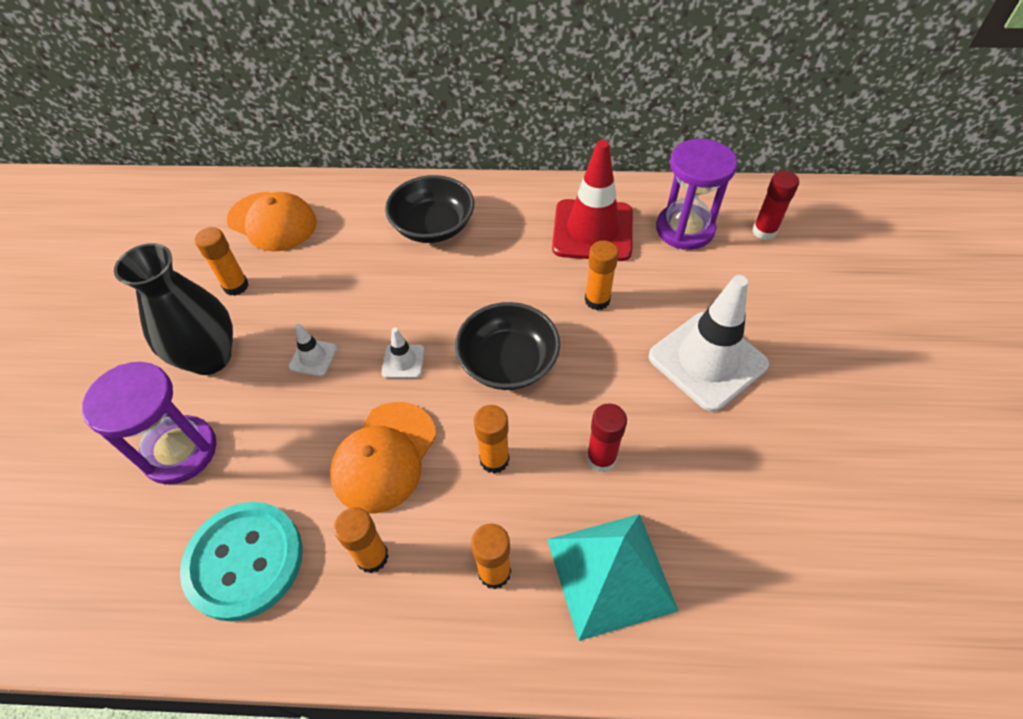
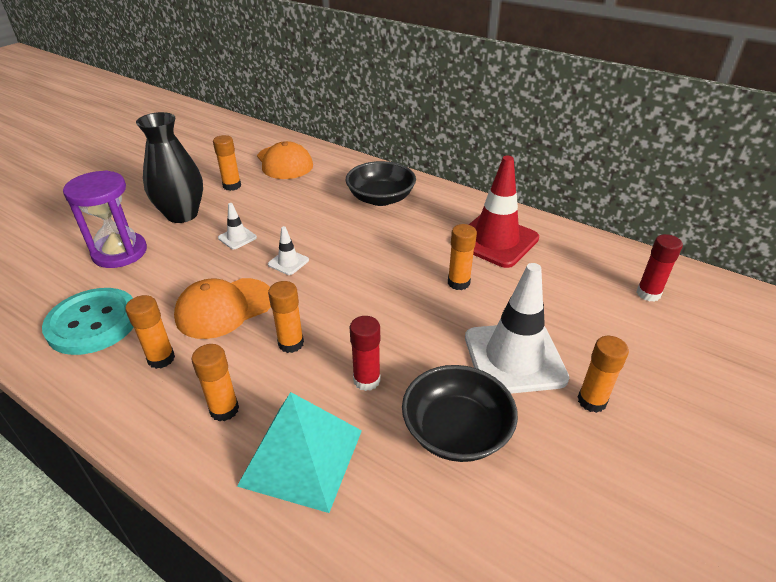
camera: 30 degrees right, 15 degrees down
(508, 362) = (356, 292): black bowl -> black bowl (456, 431)
(685, 229) = (574, 266): purple hourglass -> none
(796, 371) = (591, 401): none -> orange glue stick

